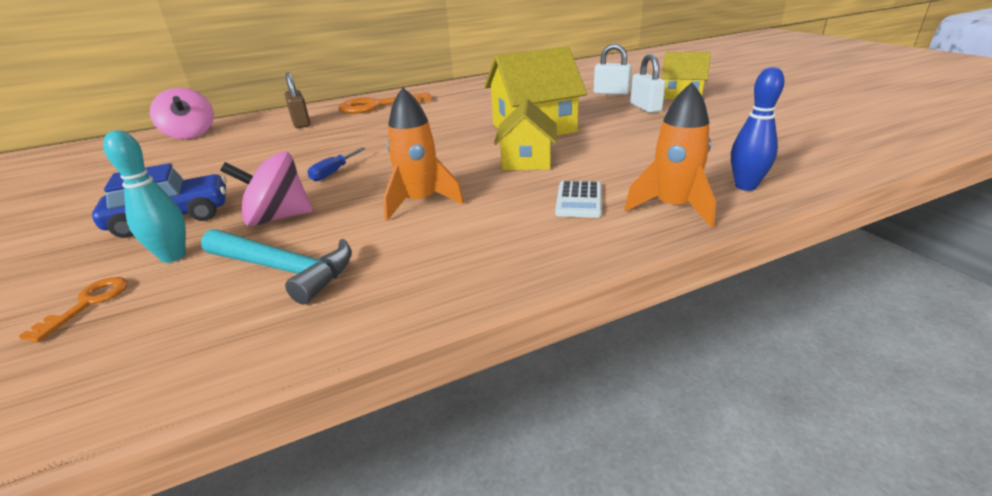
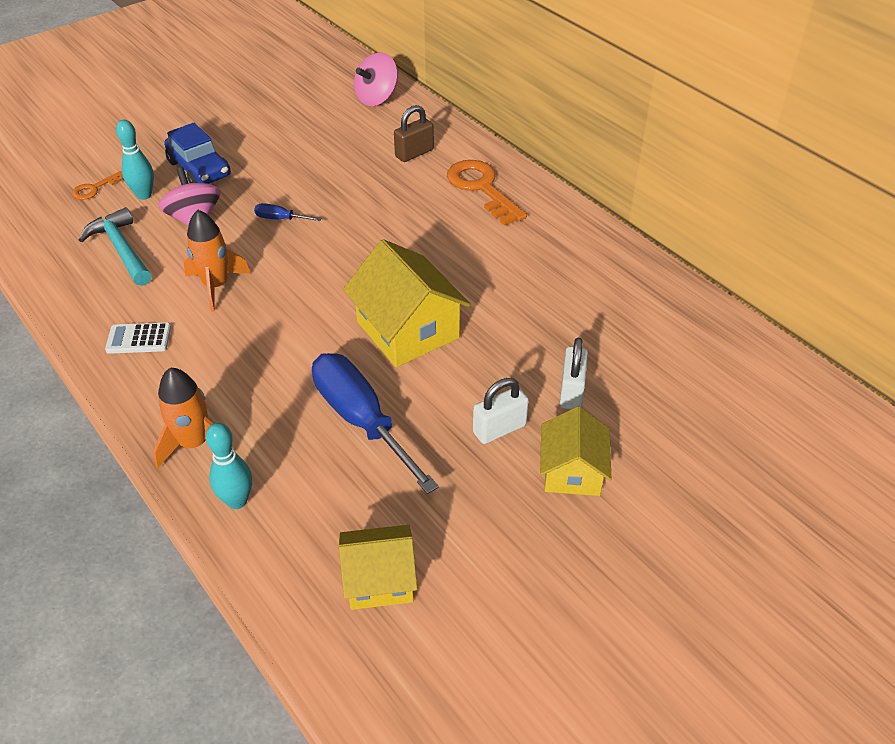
camera: 75 degrees right, 15 degrees up
(88, 304) = (95, 188): orange key -> orange key turned 135 degrees clockwise
(284, 269) = (121, 249): turquoise hammer -> turquoise hammer turned 135 degrees clockwise
(527, 160) = (307, 337): yellow house -> yellow house (379, 579)
(579, 200) = (214, 381): white calculator -> white calculator (139, 339)
(637, 142) = (361, 420): none -> blue screwdriver
(745, 186) = (237, 501): blue bowling pin -> turquoise bowling pin

